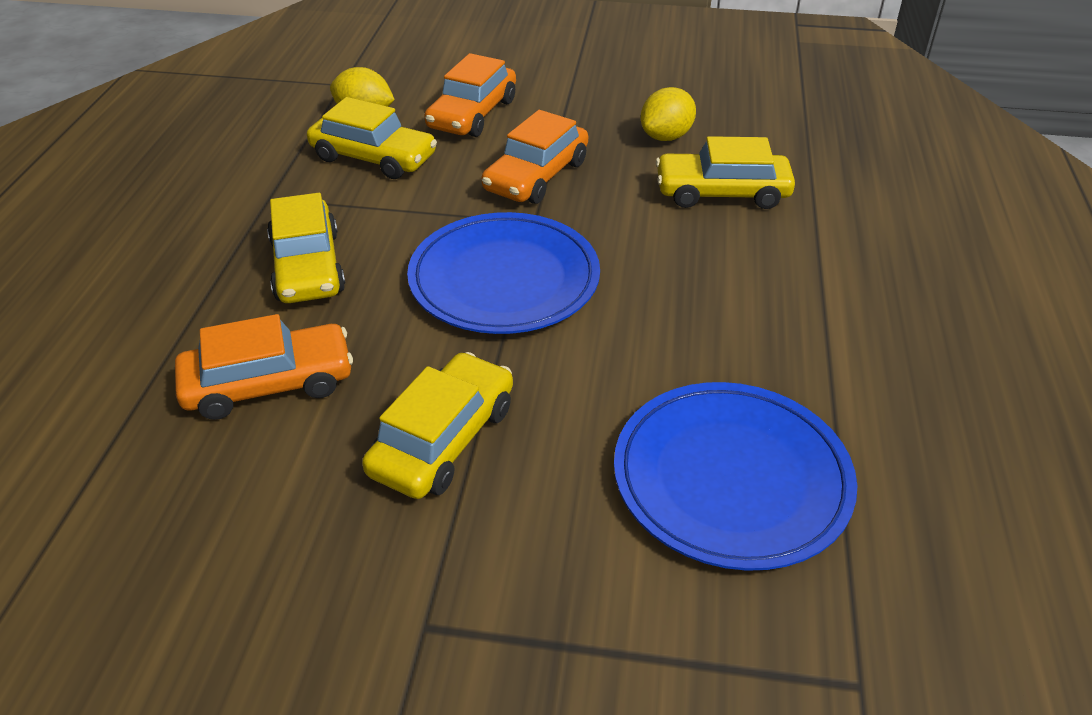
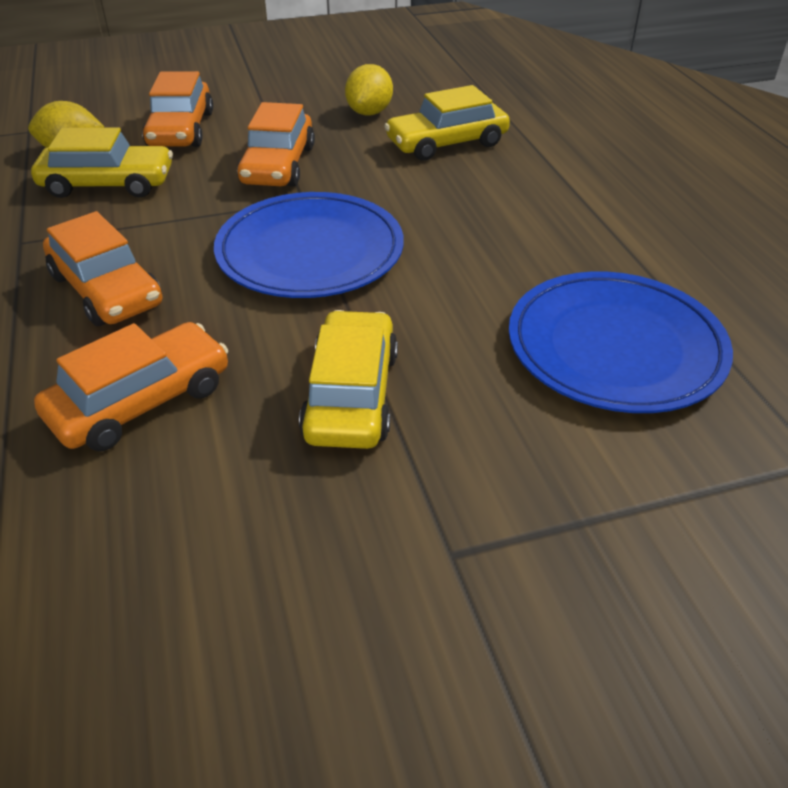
camera: 25 degrees left, 0 degrees up
(307, 266) = (106, 290): yellow car -> orange car

